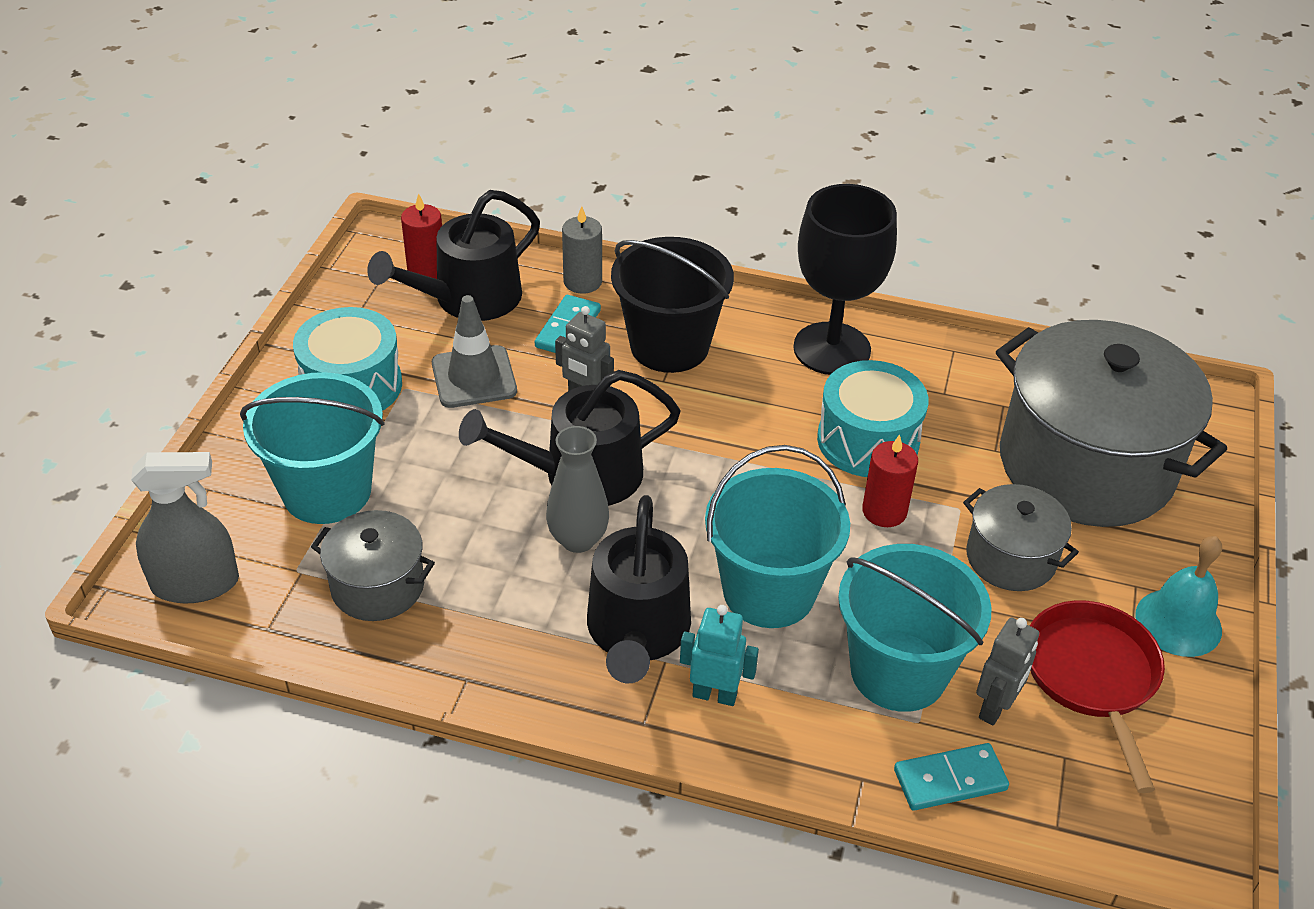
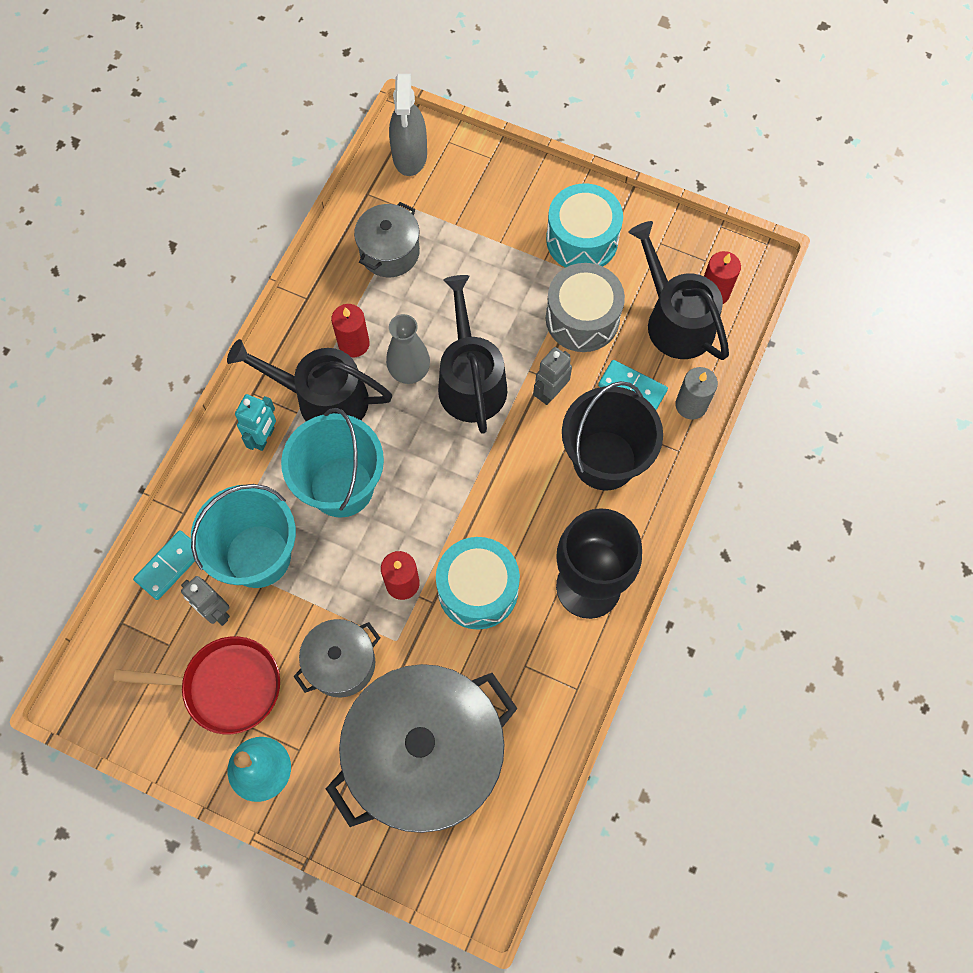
camera: 100 degrees right, 25 degrees up
(327, 491) = (478, 224): turquoise bucket -> none
(474, 377) = (582, 318): grey traffic cone -> grey drum
(540, 608) = (354, 343): none -> red candle
(950, 779) = (169, 566): turquoise domino -> turquoise domino turned 45 degrees clockwise

